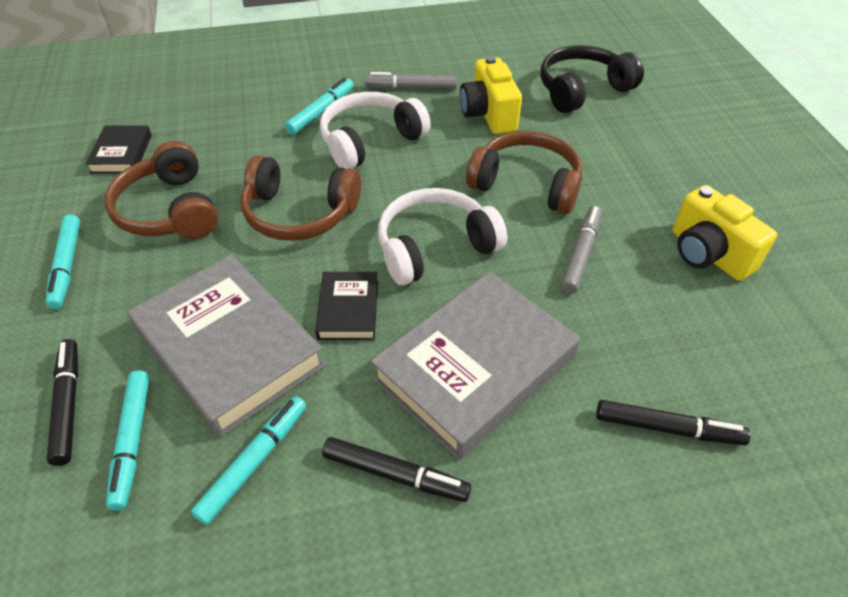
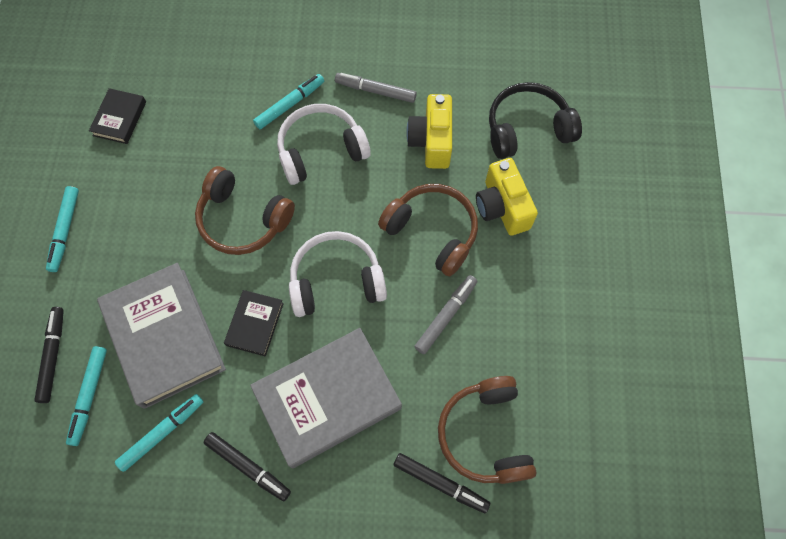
camera: 15 degrees right, 20 degrees up
(169, 210) = (146, 192): brown headphones -> brown headphones (485, 434)
(708, 254) = (546, 341): yellow camera -> yellow camera (502, 207)

